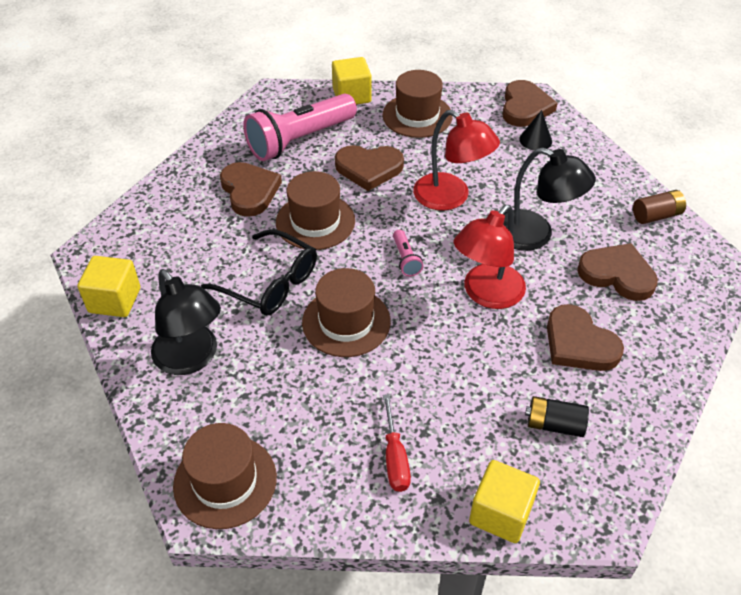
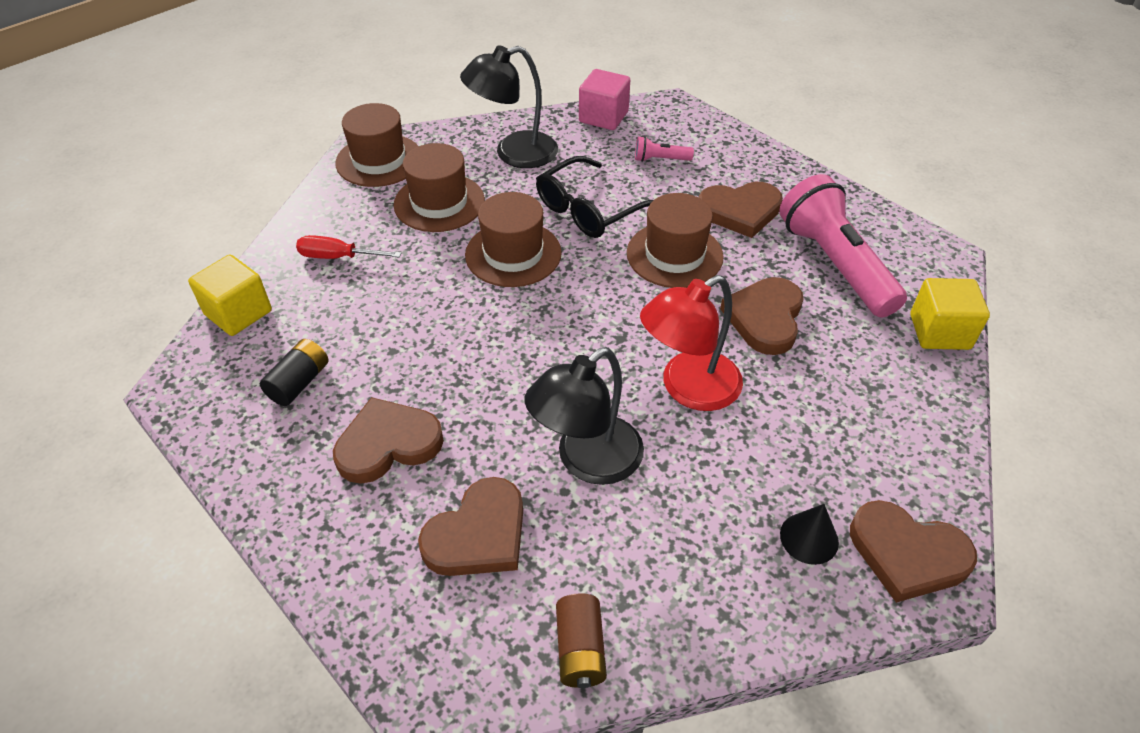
camera: 105 degrees right, 0 degrees up
(115, 300) = (603, 117): yellow cube -> pink cube
(405, 259) = (587, 318): pink flashlight -> pink flashlight (660, 159)
(417, 116) = (885, 396): brown hat -> brown hat (439, 202)
(486, 294) = (502, 377): red lamp -> none

